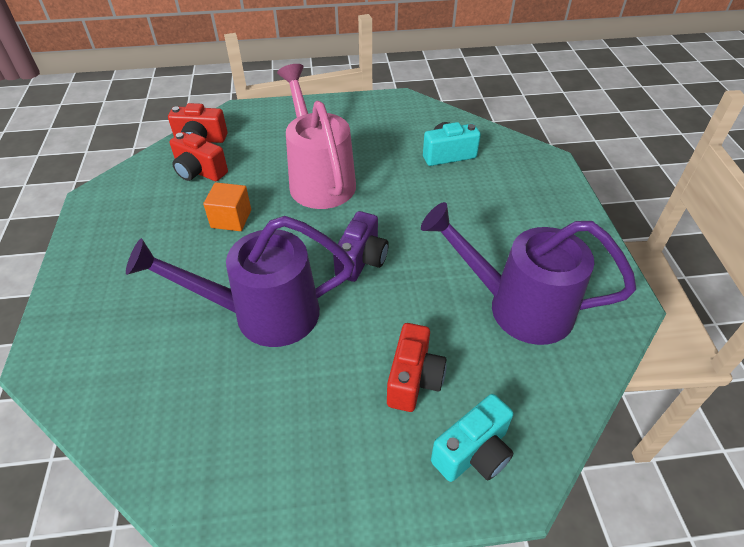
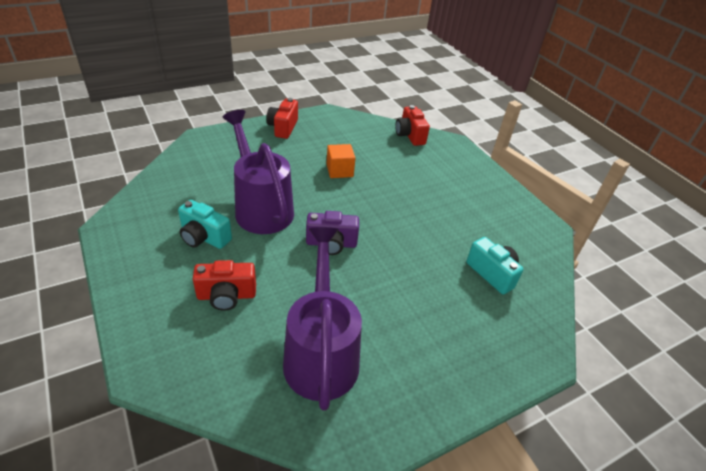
camera: 65 degrees right, 5 degrees down
(199, 171) = (377, 144): red camera -> red camera (283, 128)
(319, 179) = (406, 201): pink watering can -> none
(473, 452) = (170, 342): turquoise camera -> turquoise camera (204, 237)

